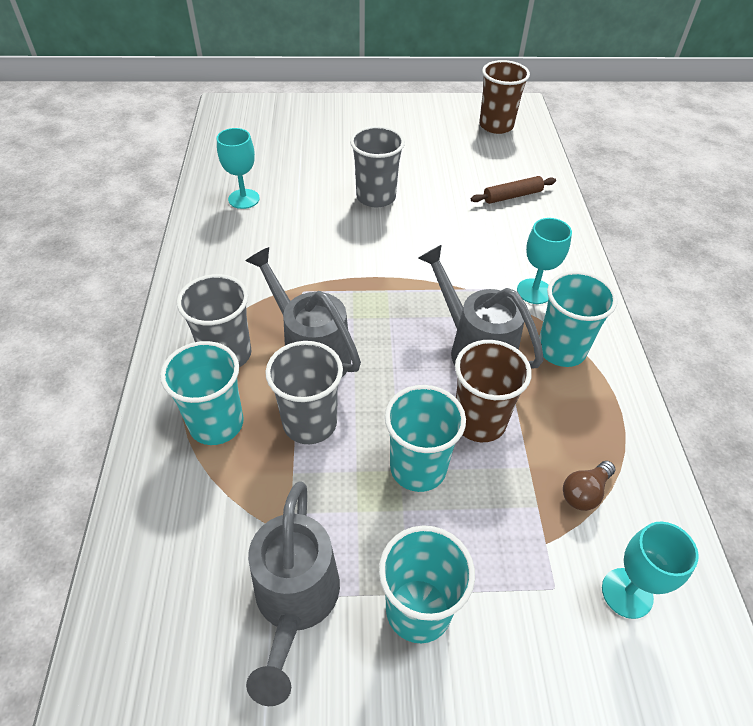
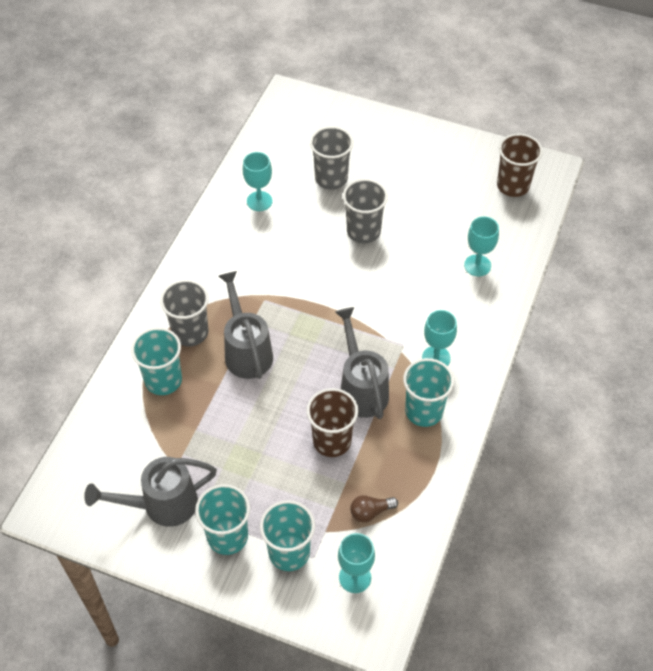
camera: 25 degrees right, 5 degrees up
(295, 602) = (162, 505): grey watering can -> grey watering can turned 45 degrees clockwise
(310, 423) = (221, 401): grey cup -> grey cup (331, 178)
(418, 468) = (274, 456): turquoise cup -> turquoise cup (289, 552)
(512, 196) = (477, 265): brown rolling pin -> turquoise goblet

